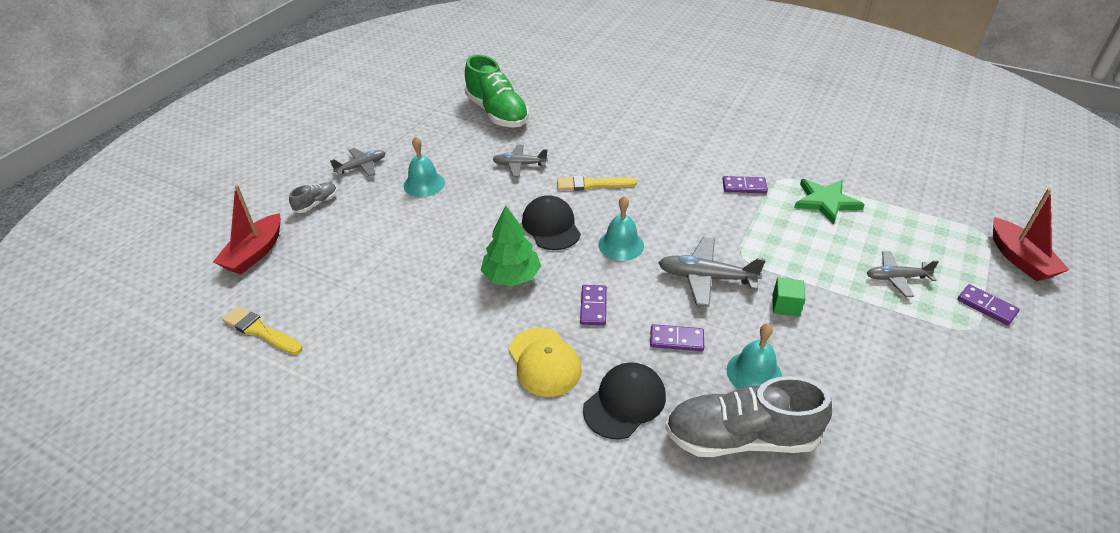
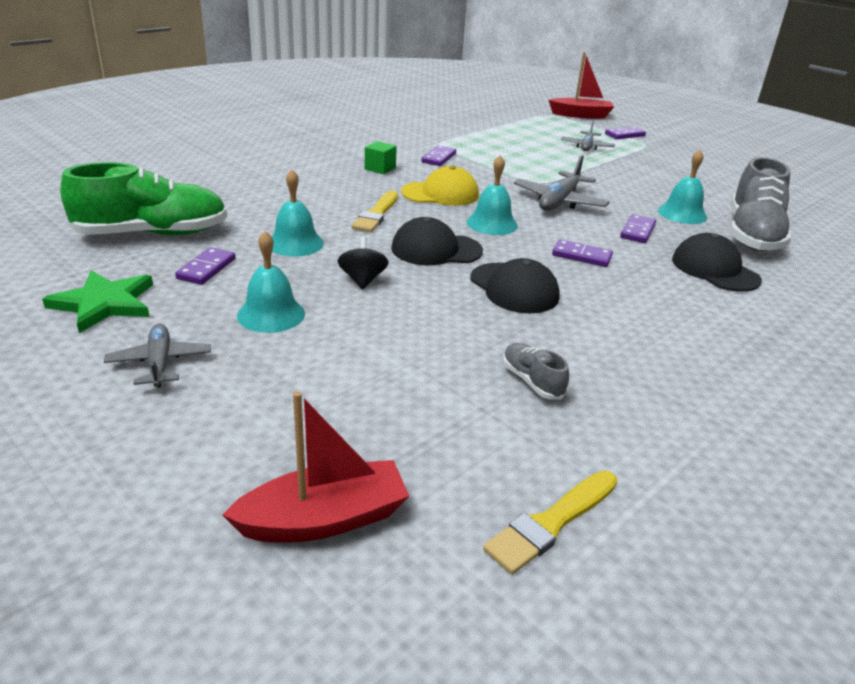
camera: 75 degrees left, 10 degrees down
(255, 253) = (324, 519): red boat -> red boat turned 60 degrees counterclockwise
(316, 203) = (226, 425): grey shoe -> grey shoe (532, 381)
(465, 145) = (206, 269): none -> purple domino
(484, 205) = (362, 280): none -> black spinning top
(511, 276) = (514, 288): green tree -> black cap
(519, 165) = (295, 243): grey plane -> turquoise bell
(544, 362) = (658, 296): yellow cap -> yellow cap (440, 194)
(785, 306) = (606, 184): green cube -> green cube (380, 168)
(825, 202) = (482, 140): green star -> green star (104, 303)

